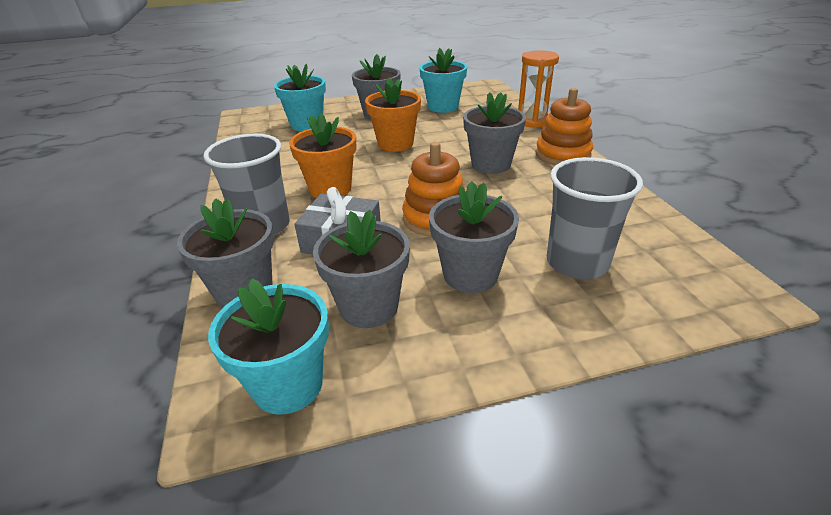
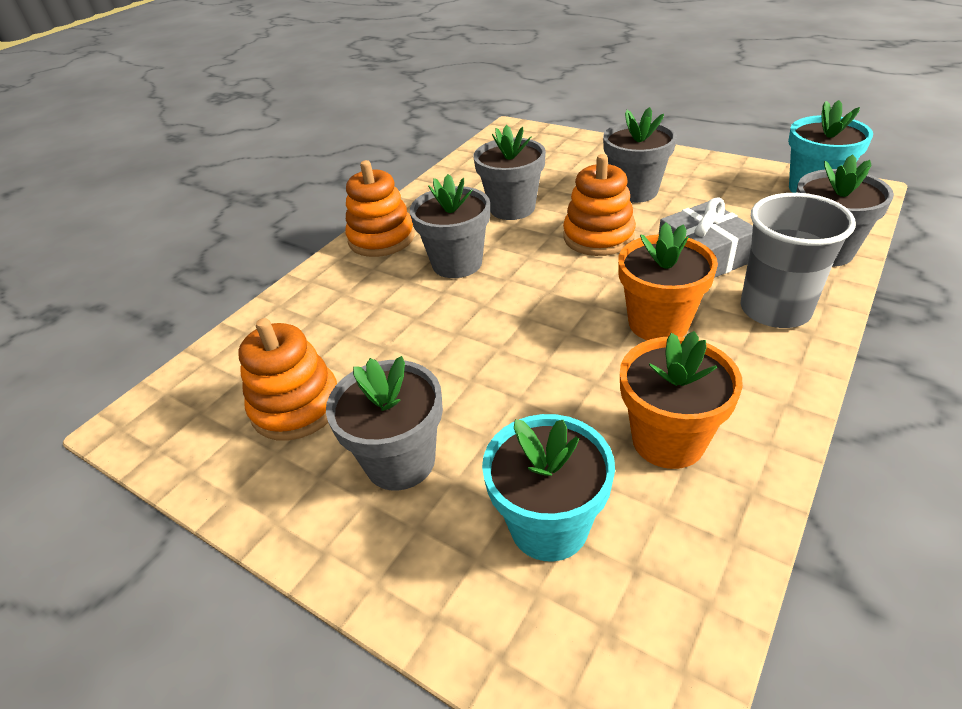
camera: 130 degrees left, 5 degrees up
(369, 307) = (728, 203): grey flower pot -> grey flower pot (512, 208)
(395, 144) = (490, 358): orange flower pot -> orange flower pot (668, 440)
(443, 107) = (296, 406): turquoise flower pot -> orange stacking toy
(532, 121) = (292, 296): orange hourglass -> none
(577, 262) = (557, 170): grey cup -> none

